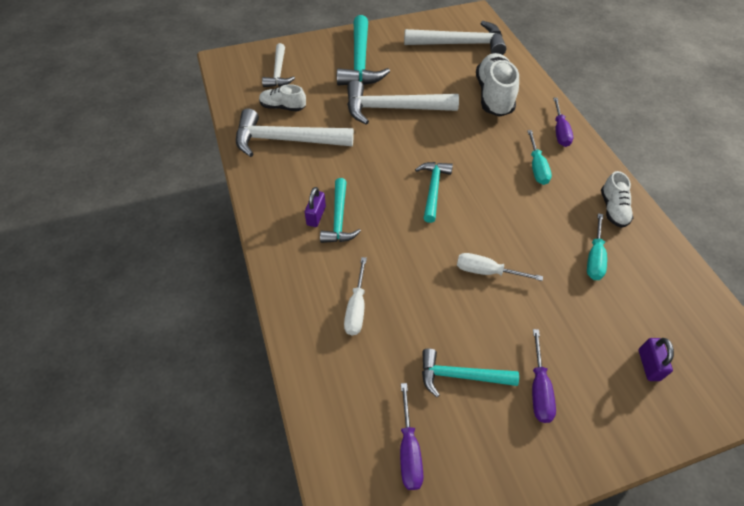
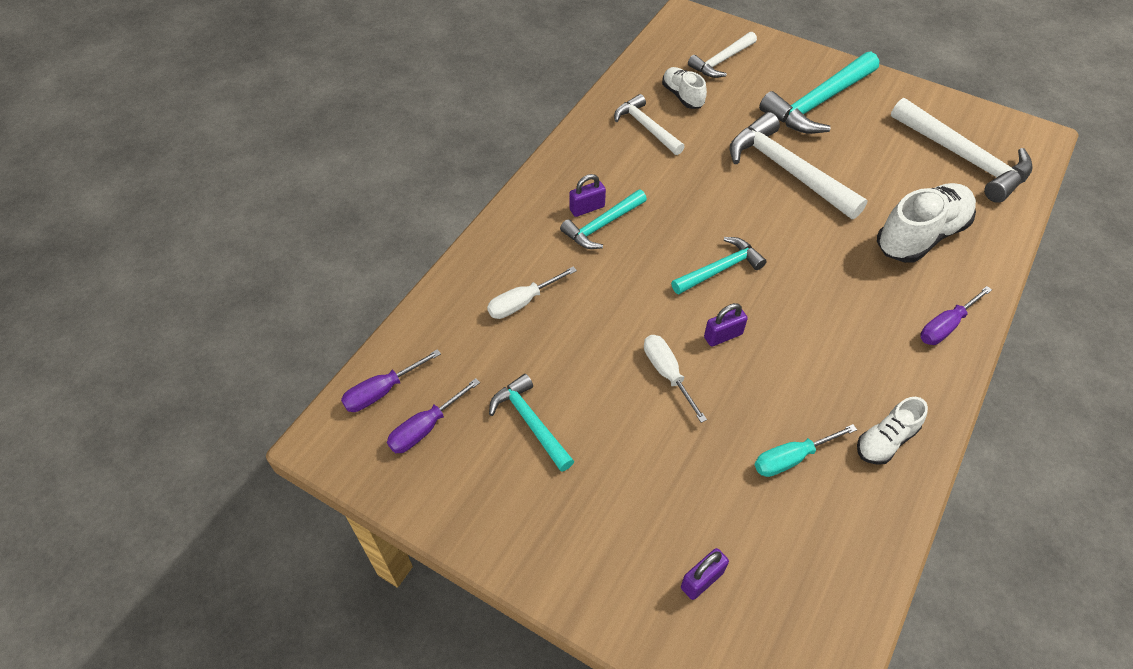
camera: 50 degrees right, 0 degrees up
(286, 140) = (646, 127): white hammer -> white hammer, size x0.60
(482, 224) = (723, 336): none -> purple padlock
(537, 168) = (859, 336): turquoise screwdriver -> none
(539, 389) = (576, 494): purple screwdriver -> purple screwdriver (381, 391)

